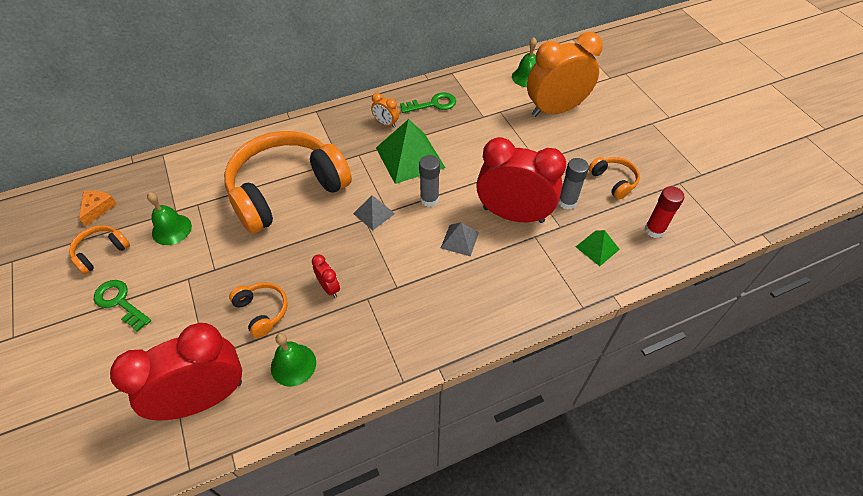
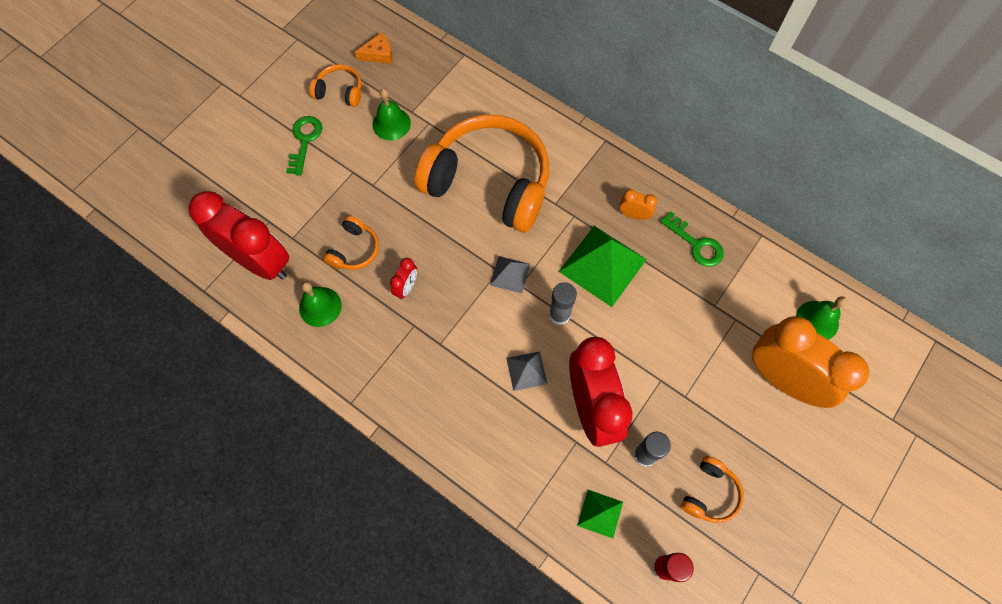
camera: 60 degrees right, 15 degrees up
(386, 123) = (634, 215): orange clock -> orange clock turned 105 degrees clockwise

